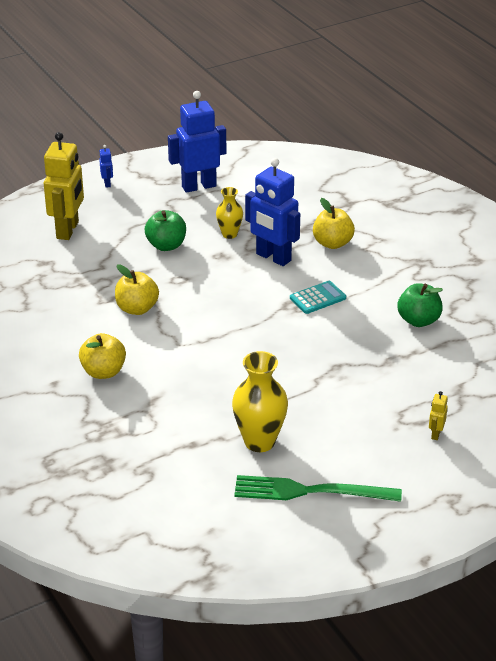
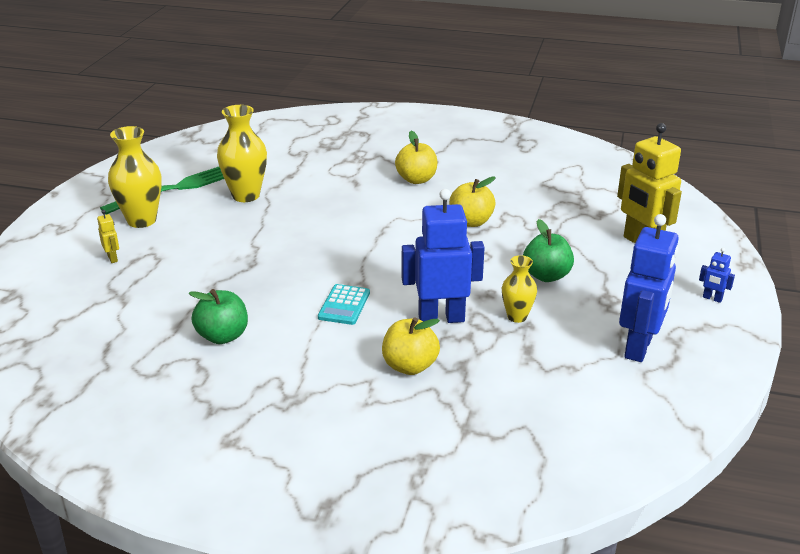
camera: 135 degrees right, 5 degrees down
(376, 465) = (142, 220): none -> yellow vase

